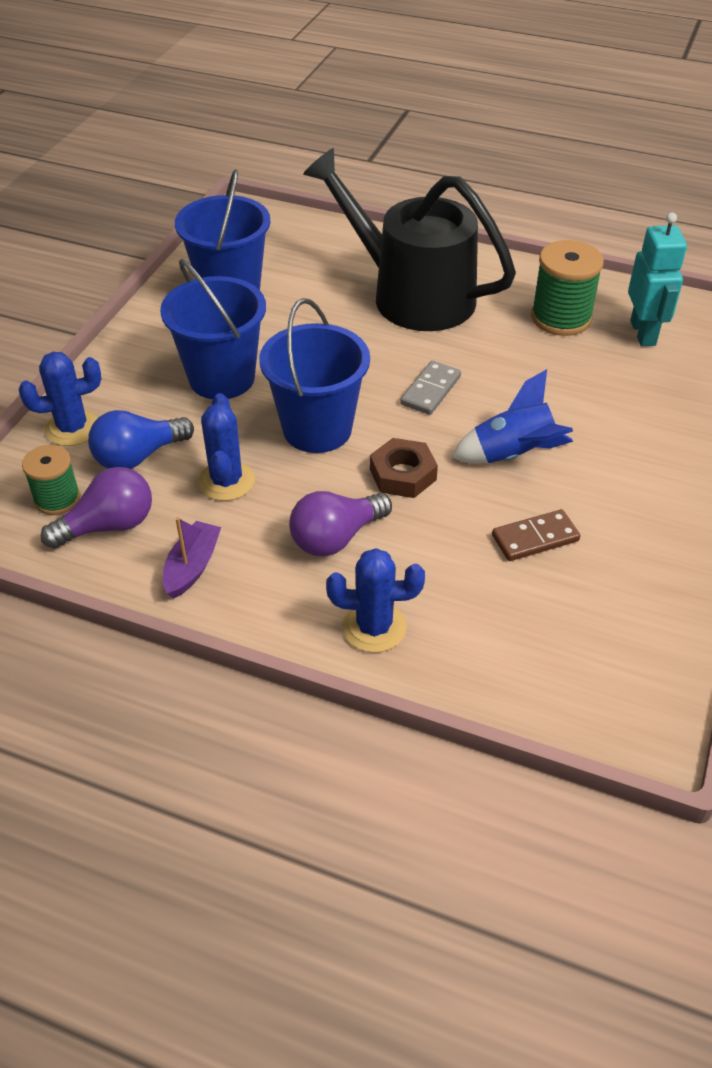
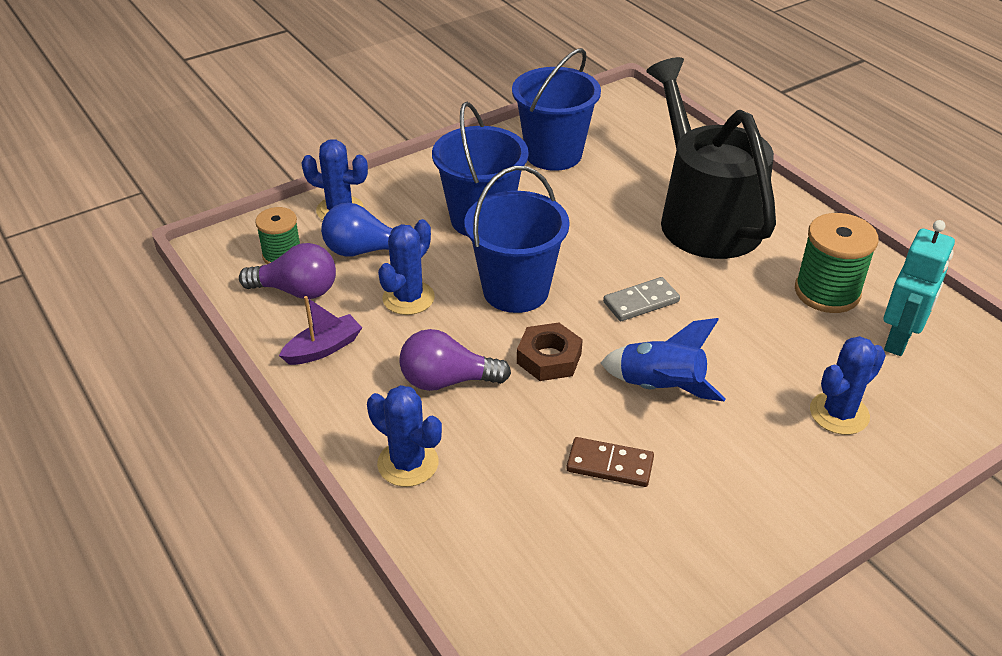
camera: 35 degrees right, 5 degrees down
(655, 410) = (839, 413): none -> blue cactus

